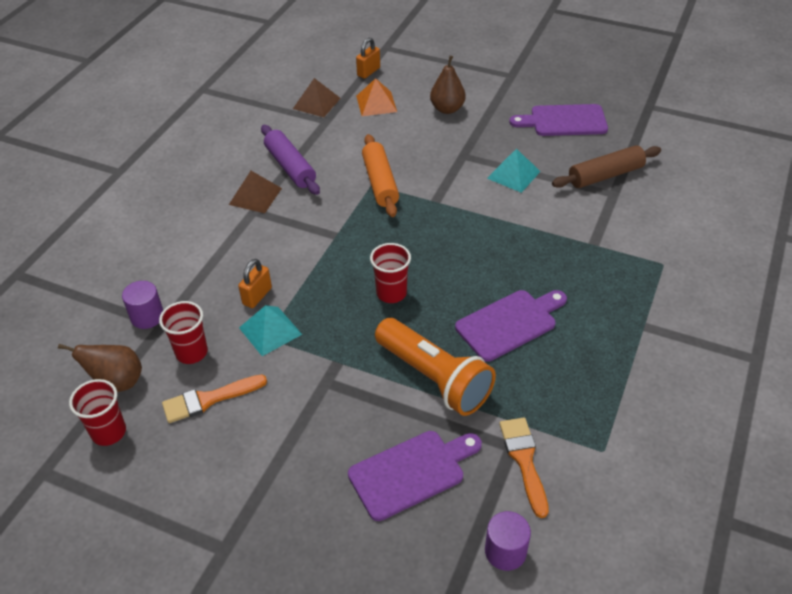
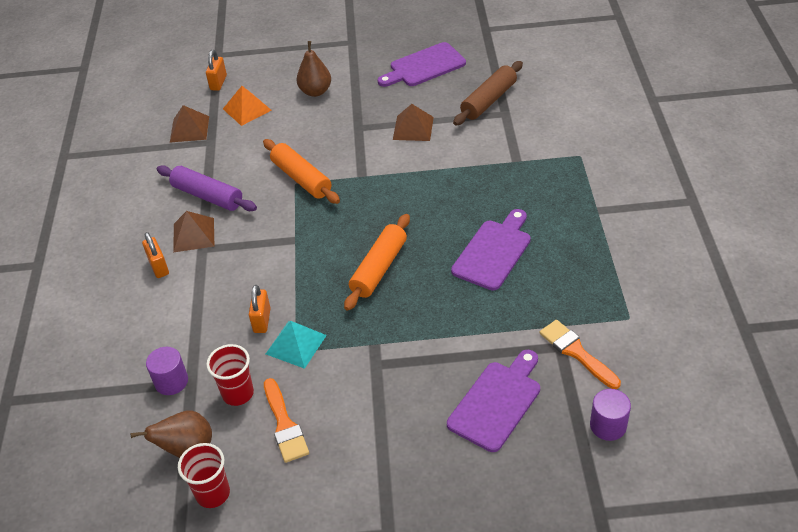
camera: 25 degrees left, 0 degrees up
(208, 212) = (158, 267): none -> orange padlock
(209, 399) = (284, 424): orange brush -> orange brush turned 60 degrees counterclockwise
(391, 293) = (379, 268): red cup -> orange rolling pin
(434, 378) = (463, 321): orange flashlight -> none
(513, 175) = (413, 128): turquoise pyramid -> brown pyramid

